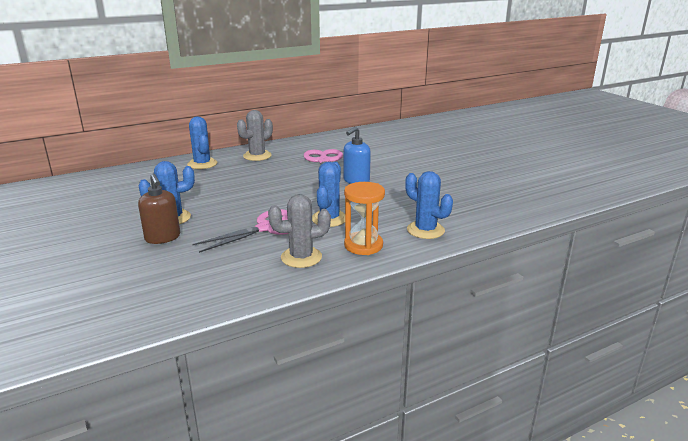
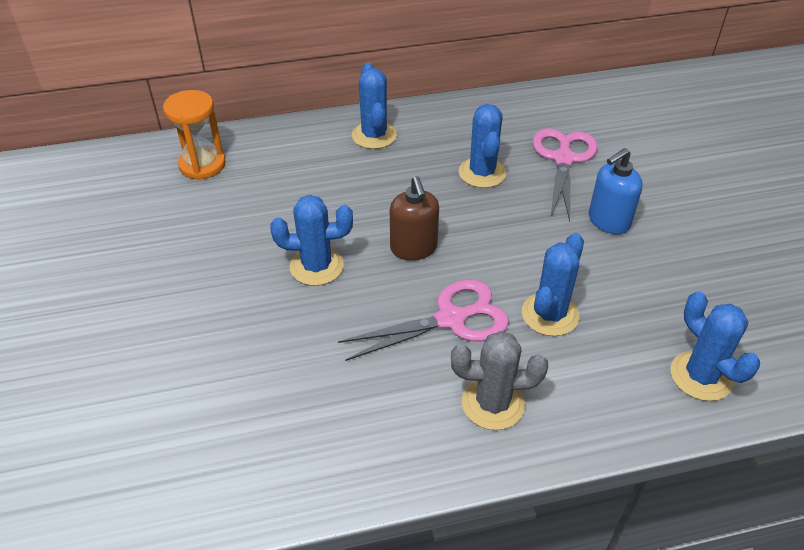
camera: 15 degrees right, 20 degrees up
(163, 238) = (298, 312): brown soap dispenser -> brown soap dispenser (414, 248)
(257, 156) = (460, 127): grey cactus -> none
(275, 171) = (482, 173): none -> blue cactus
(363, 245) = (593, 394): orange hourglass -> orange hourglass (202, 165)

